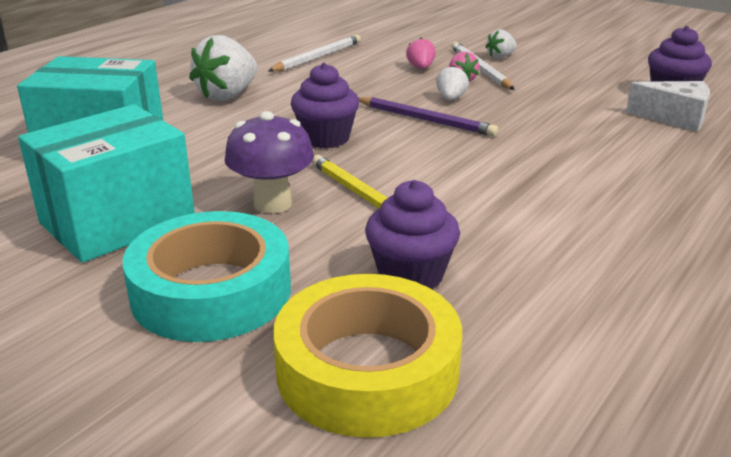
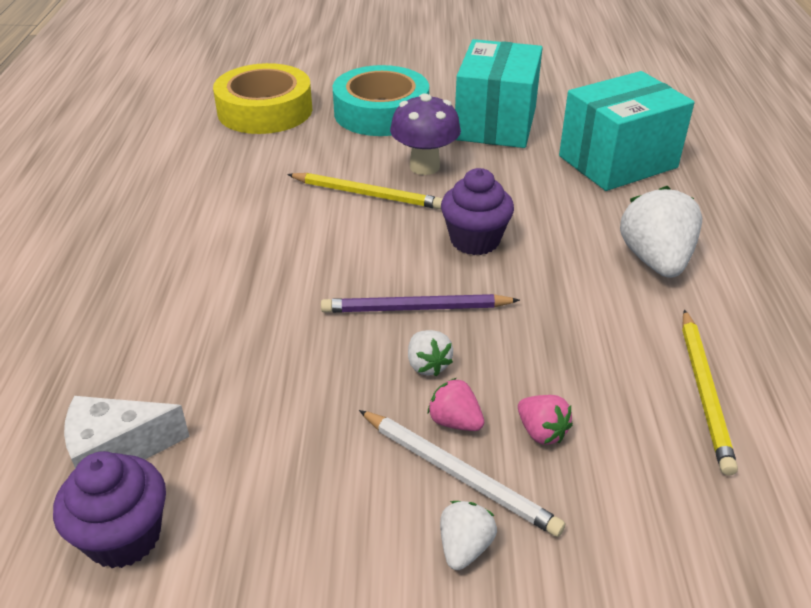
camera: 145 degrees right, 10 degrees up
(317, 57) = (704, 391): white pencil -> yellow pencil
(410, 276) = (283, 155): purple cupcake -> none

